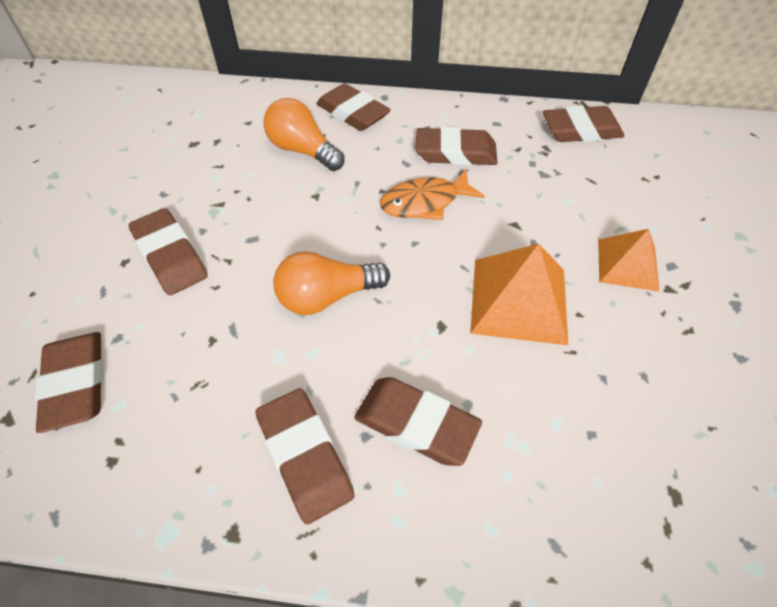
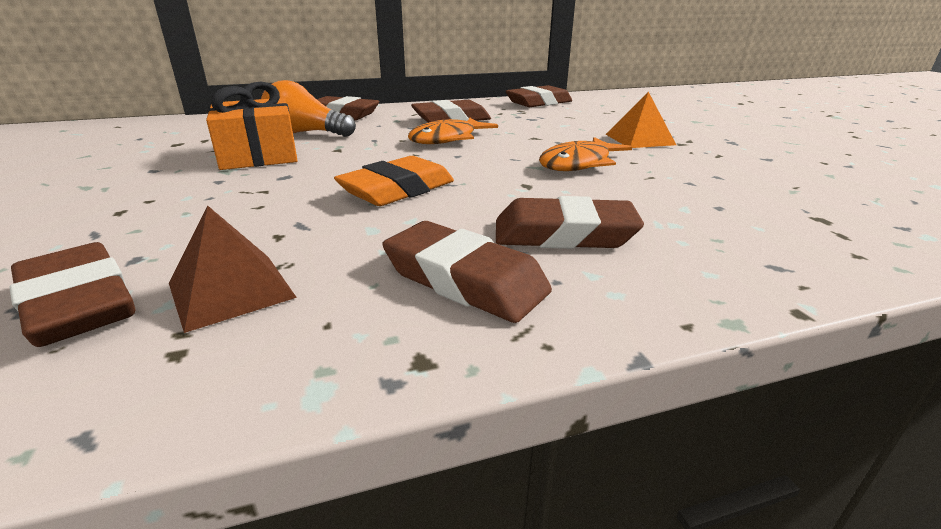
camera: 25 degrees left, 25 degrees down
(159, 404) = (231, 290): none -> brown pyramid
(170, 256) = (185, 198): brown eraser -> none
(247, 189) = (258, 155): none -> orange gift
(327, 296) = (397, 190): orange light bulb -> orange eraser
(519, 300) = (579, 164): orange pyramid -> orange fish

